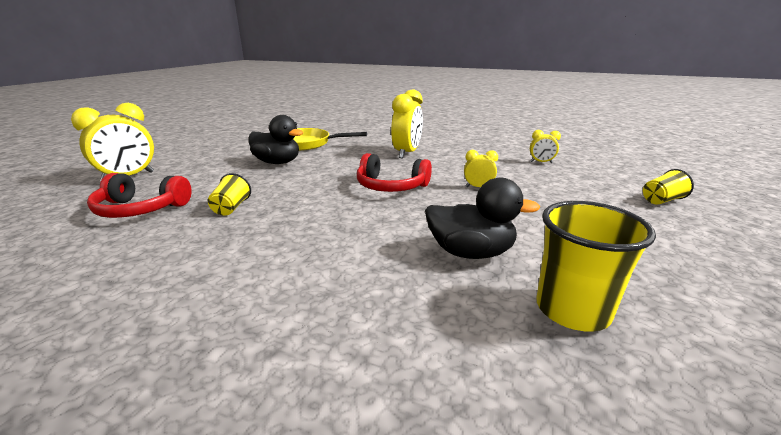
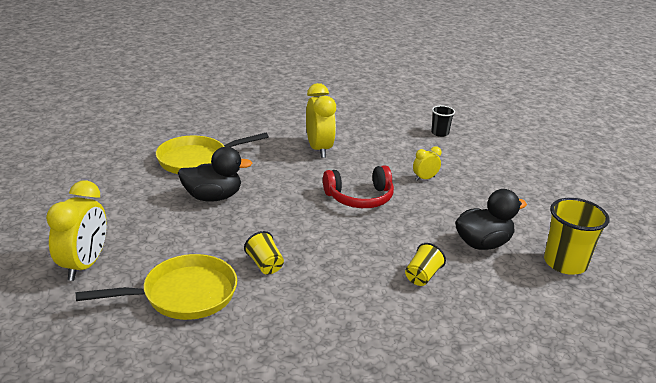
camera: 35 degrees left, 5 degrees up
(140, 209) = (184, 294): red headphones -> yellow pan
(541, 162) = (440, 133): yellow clock -> black cup
(661, 200) = (547, 157): yellow cup -> yellow cup (422, 276)

